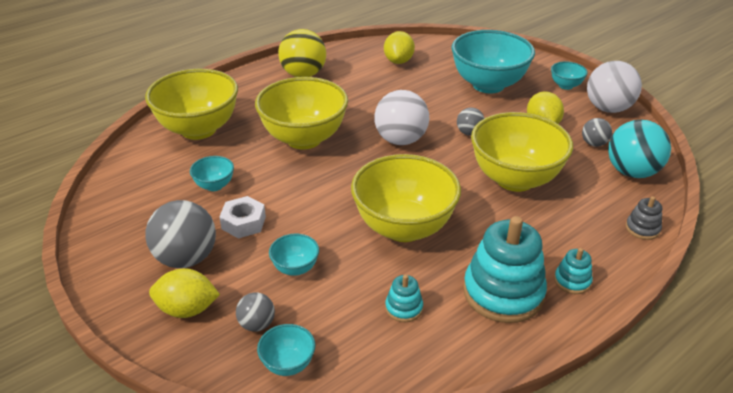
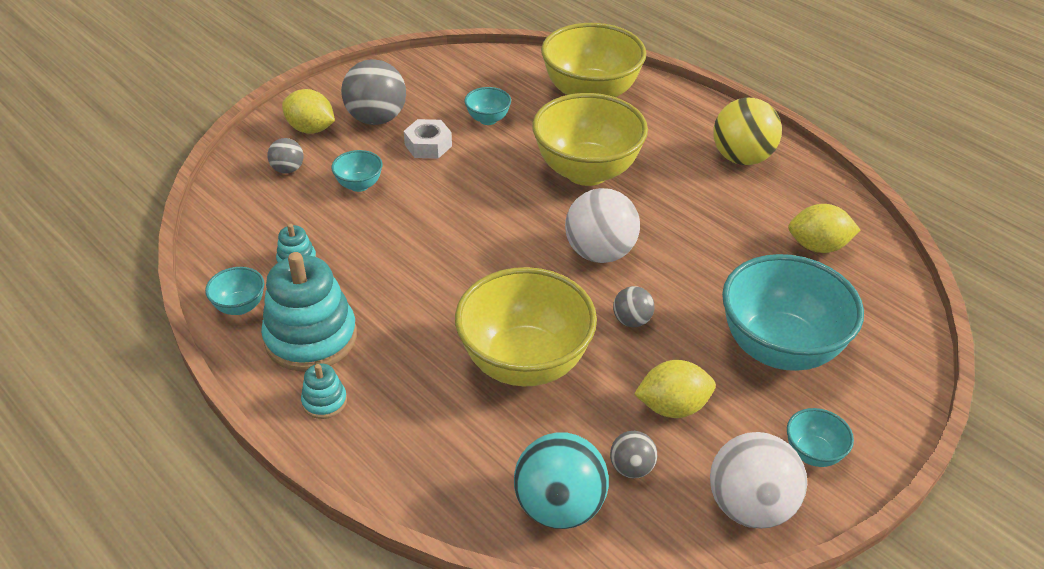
camera: 85 degrees right, 5 degrees up
(187, 309) = (311, 129): yellow lemon -> yellow lemon turned 60 degrees counterclockwise
(288, 364) = (239, 192): turquoise bowl -> turquoise bowl (240, 306)
(403, 227) = (422, 259): yellow bowl -> none
(642, 228) = (422, 494): grey stacking toy -> none

